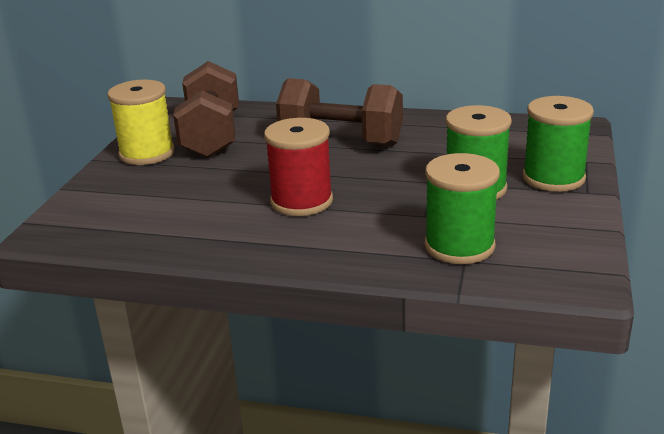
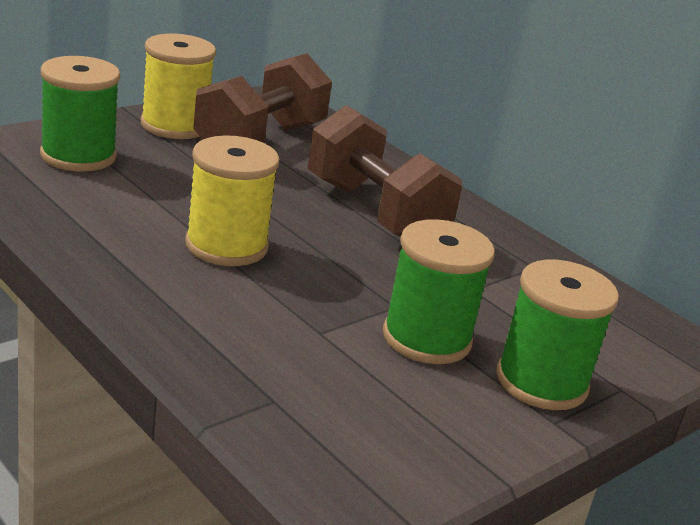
camera: 30 degrees right, 0 degrees up
(301, 201) = (226, 246): red spool -> yellow spool
(459, 246) = (295, 383): green spool -> green spool (78, 156)

